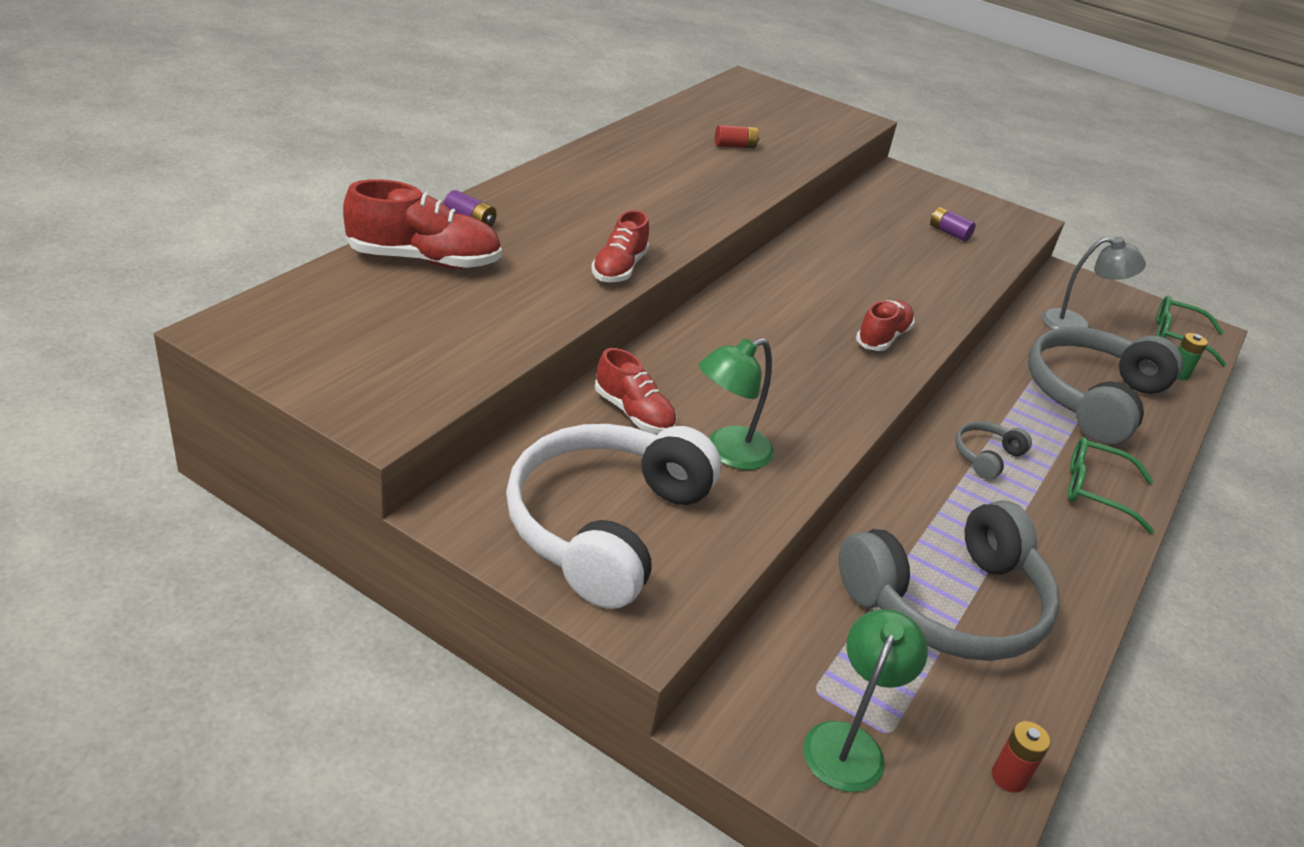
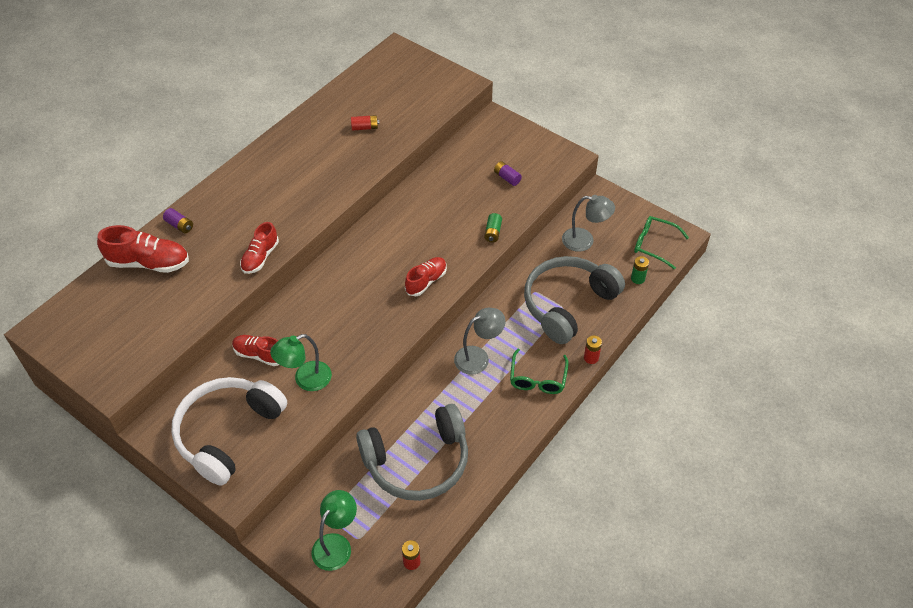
camera: 10 degrees right, 15 degrees up
(634, 413) = (259, 355): red shoe -> red shoe turned 150 degrees clockwise
(958, 289) = (493, 232): none -> green battery
(986, 456) = (478, 357): grey headphones -> grey lamp
(1096, 490) = (537, 378): green glasses -> green glasses turned 105 degrees counterclockwise
(1165, 467) = (591, 358): none -> red battery

